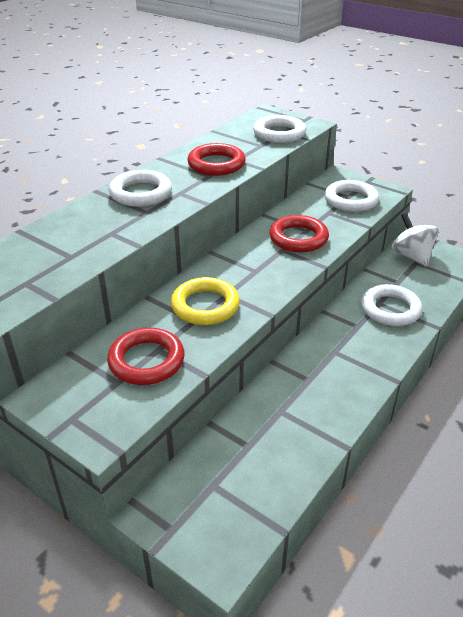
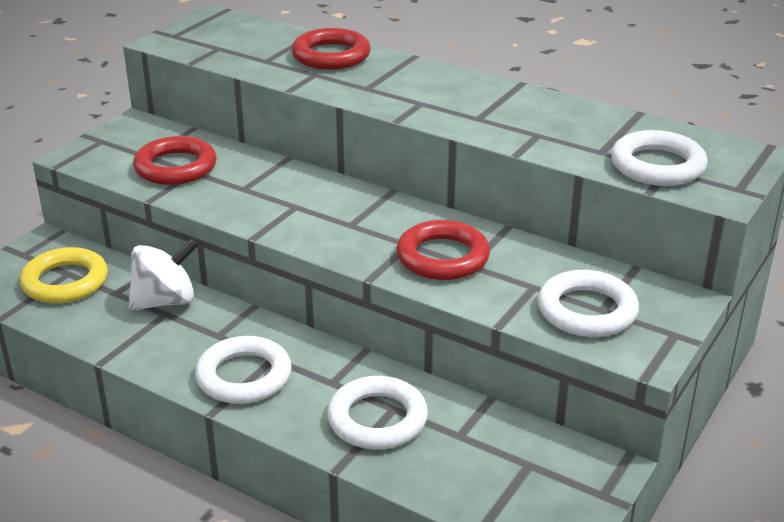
camera: 85 degrees right, 5 degrees down
(141, 193) = (413, 80): white ring -> white ring (244, 376)
(205, 306) = (271, 193): yellow ring -> yellow ring (65, 282)
(216, 164) = (515, 121): red ring -> red ring (331, 56)
(411, 256) = (549, 460): white spinning top -> white spinning top (165, 301)

